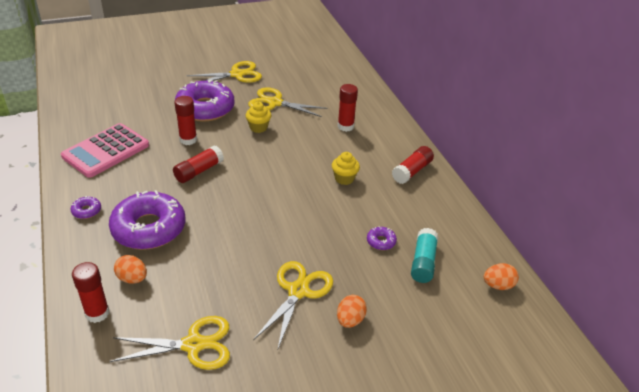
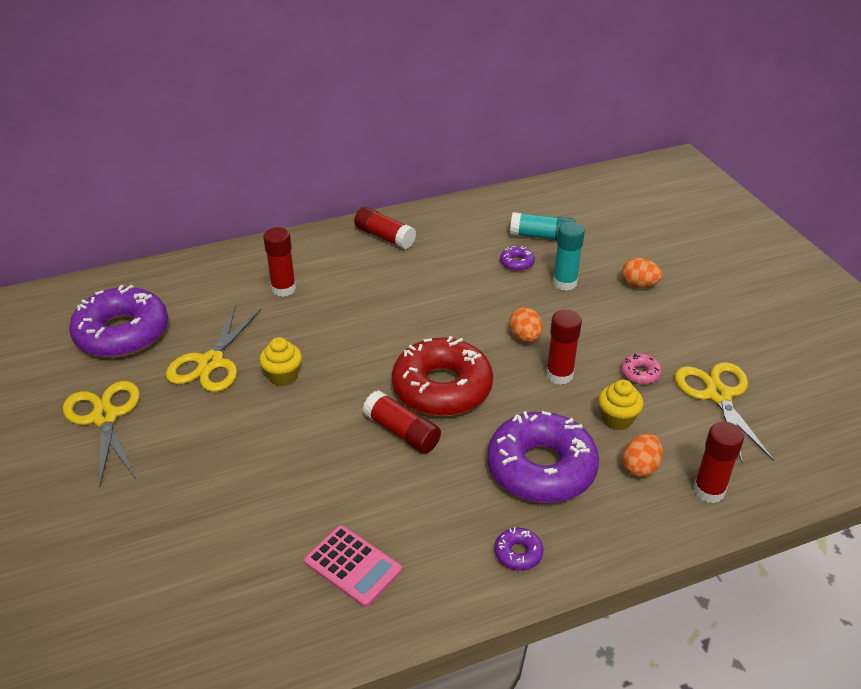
camera: 90 degrees left, 0 degrees up
(106, 151) = (353, 566): pink calculator -> pink calculator, size x0.62
(188, 140) = (317, 456): red glue stick -> red glue stick (559, 375)
(205, 108) = (220, 447): purple donut -> purple donut (122, 333)
(230, 297) = (640, 373): none -> pink donut
(235, 190) = (442, 388): none -> red donut
(298, 291) = (612, 321): yellow scissors -> none
(344, 179) = (405, 289): yellow cupcake -> yellow cupcake (617, 419)
(353, 268) = (565, 283): none -> turquoise glue stick
(498, 285) = (561, 195): orange egg -> orange egg (525, 337)

